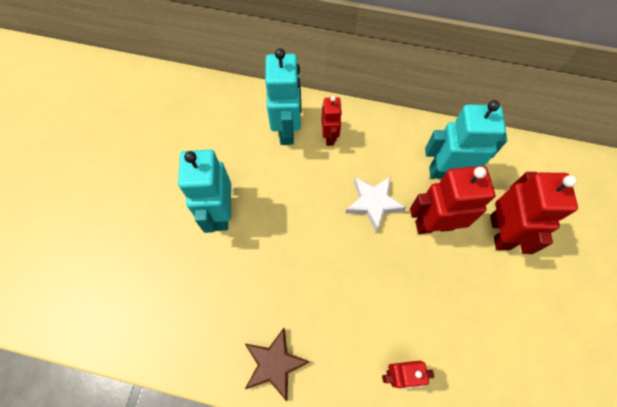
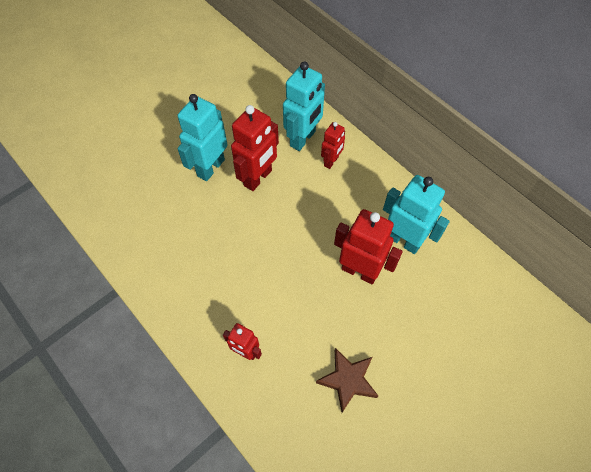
camera: 35 degrees right, 5 degrees down
(275, 364) = (168, 286): brown star -> brown star (348, 380)
(373, 203) = (325, 227): white star -> none
(500, 232) = (409, 310): red robot -> red robot (258, 178)

